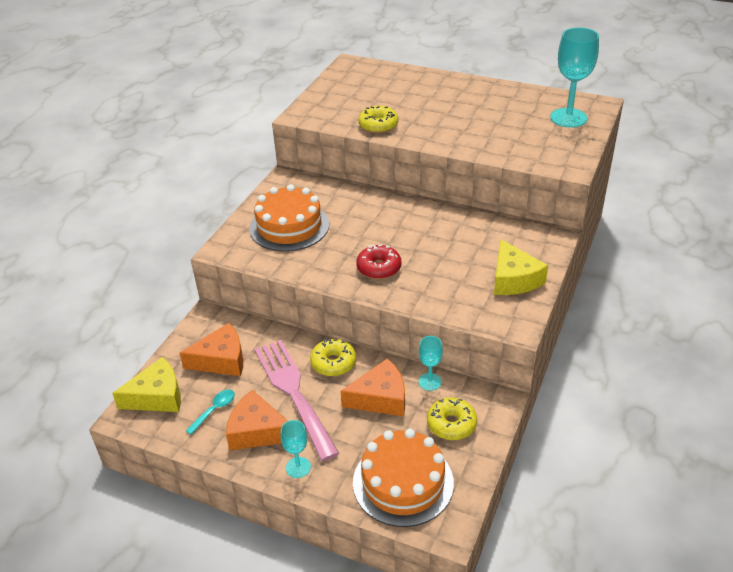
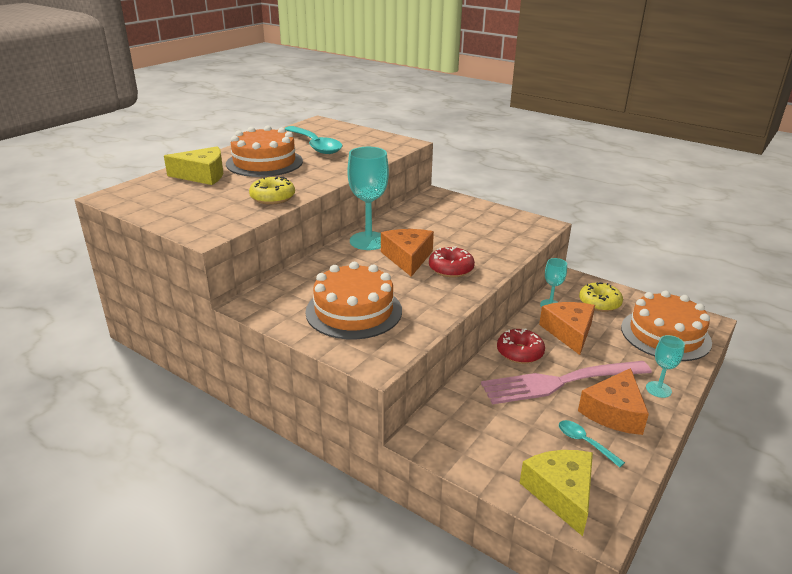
camera: 80 degrees left, 10 degrees down
(221, 360) = (503, 432): orange cheese -> orange cheese (408, 258)
(333, 363) = (520, 352): yellow donut -> red donut
(456, 103) = (264, 162): none -> orange cake
(513, 279) = (486, 216): yellow cheese -> yellow cheese (202, 175)
(519, 117) = (315, 146): none -> turquoise spoon
(568, 118) = (331, 132): turquoise goblet -> turquoise goblet (368, 241)

